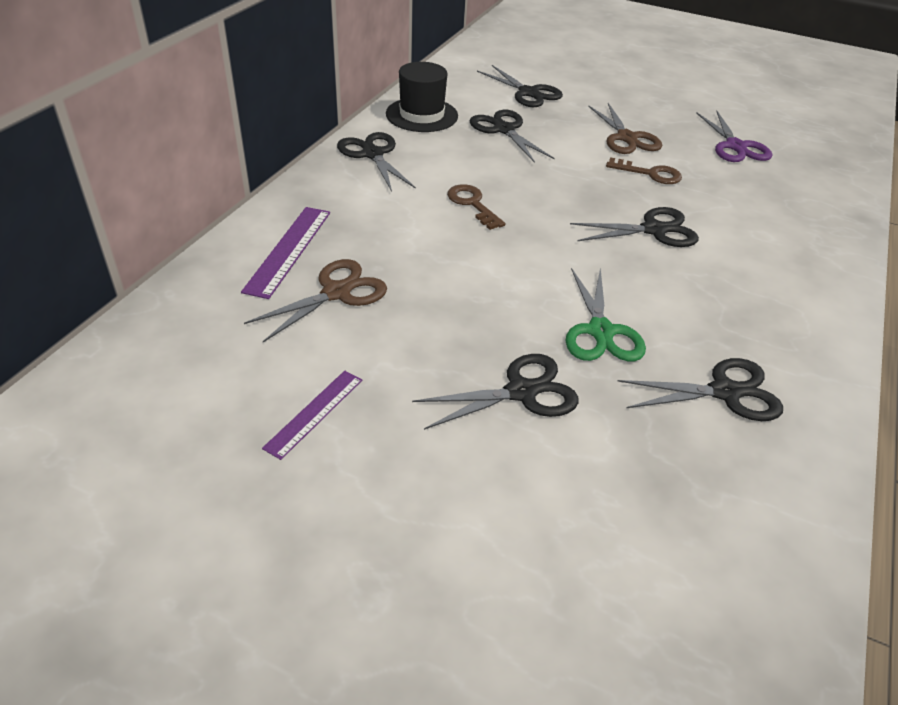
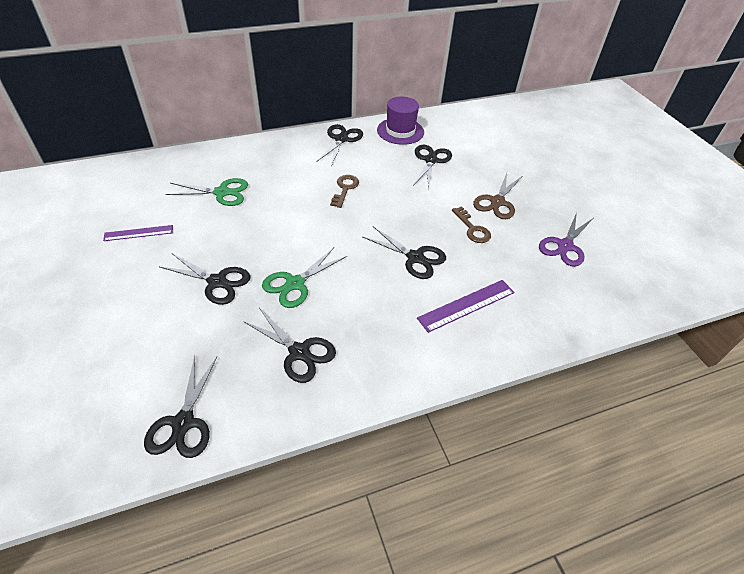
camera: 45 degrees right, 5 degrees up
(289, 250) = (234, 164): purple ruler -> purple ruler (466, 305)
(336, 292) = (222, 192): brown scissors -> green scissors
(422, 115) = (400, 131): black hat -> purple hat
(528, 93) = (484, 147): black scissors -> black scissors (183, 423)

